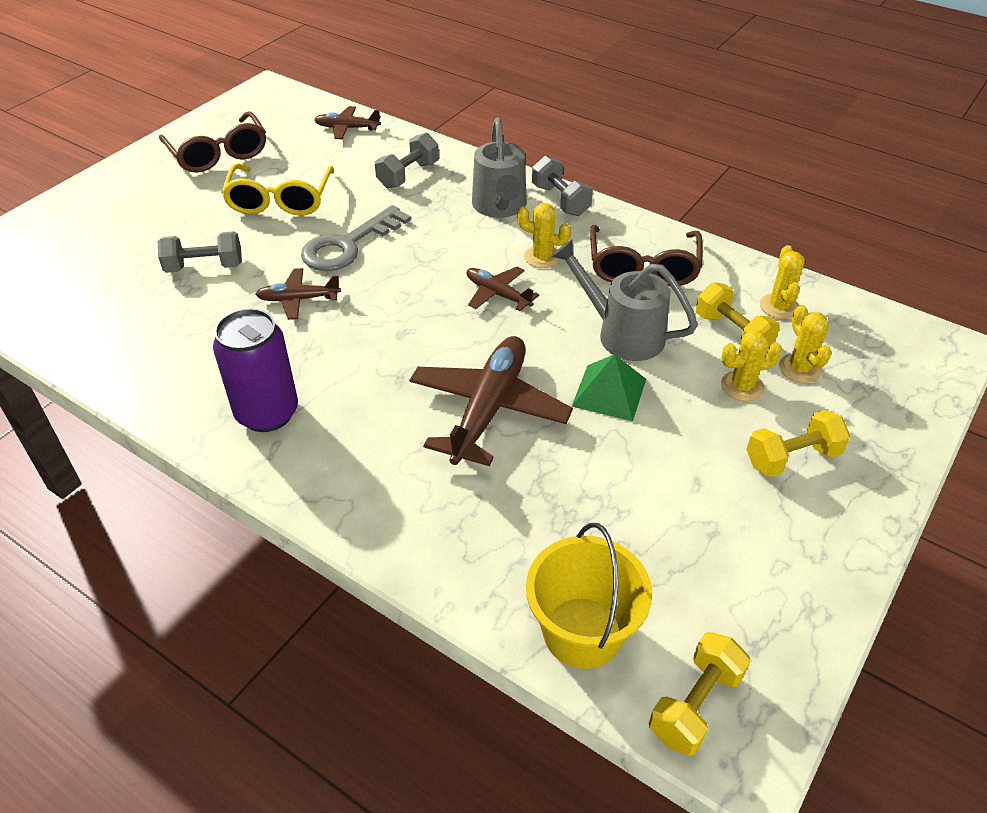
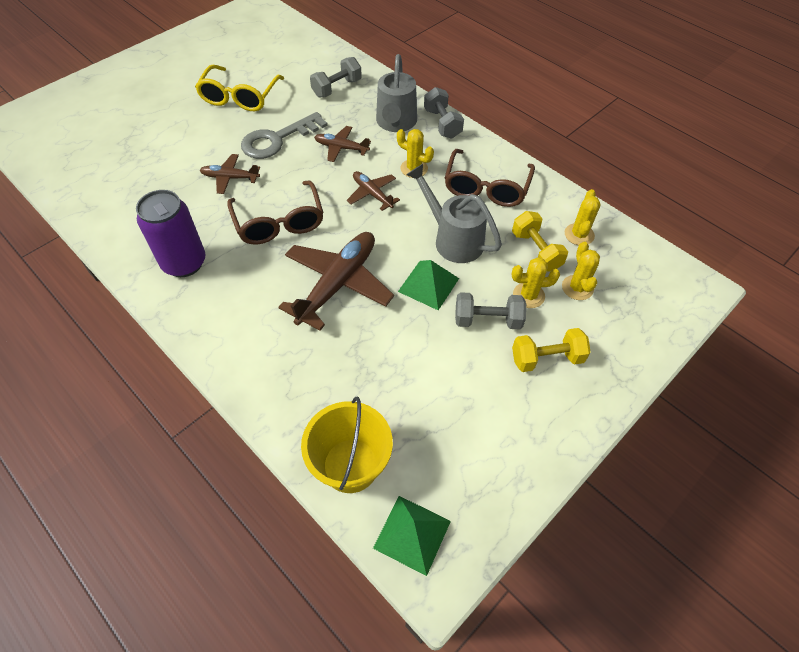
camera: 10 degrees right, 10 degrees up
(204, 267) = (173, 143): grey dumbbell -> grey dumbbell (487, 320)
(218, 153) = (207, 53): brown glasses -> brown glasses (279, 222)
(347, 128) = (304, 44): brown plane -> brown plane (341, 148)
(695, 705) = (412, 534): yellow dumbbell -> green pyramid

